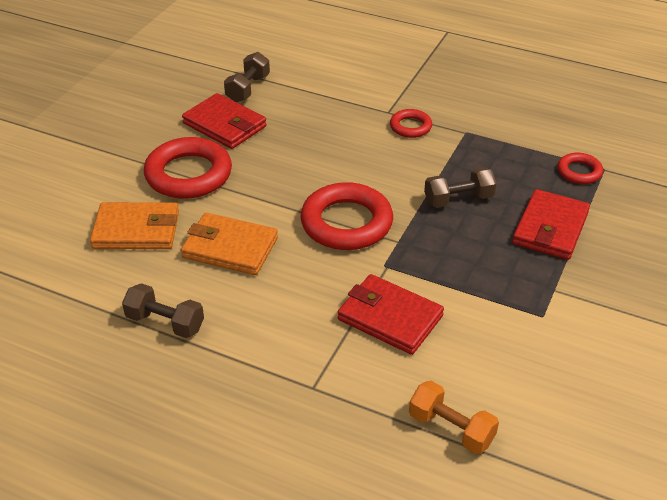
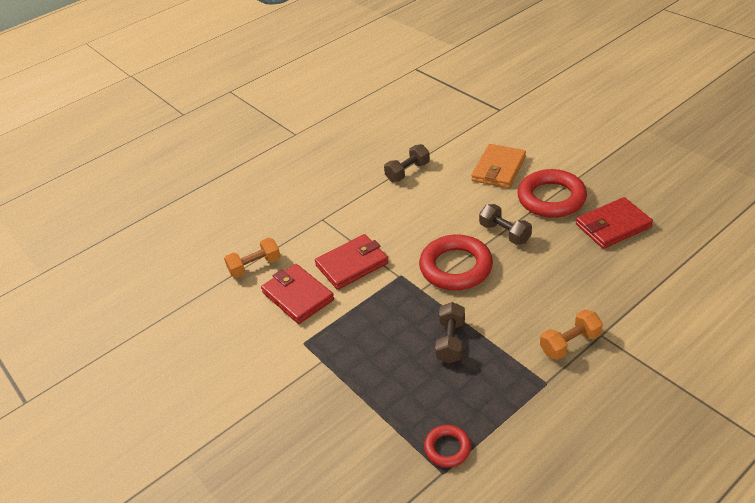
camera: 120 degrees right, 0 degrees up
(230, 248) = (459, 206): orange wallet -> none
(248, 88) = (669, 249): brown dumbbell -> brown dumbbell (505, 233)
(410, 127) = (570, 343): red ring -> orange dumbbell
(550, 228) = (385, 389): red wallet -> red wallet (298, 296)

